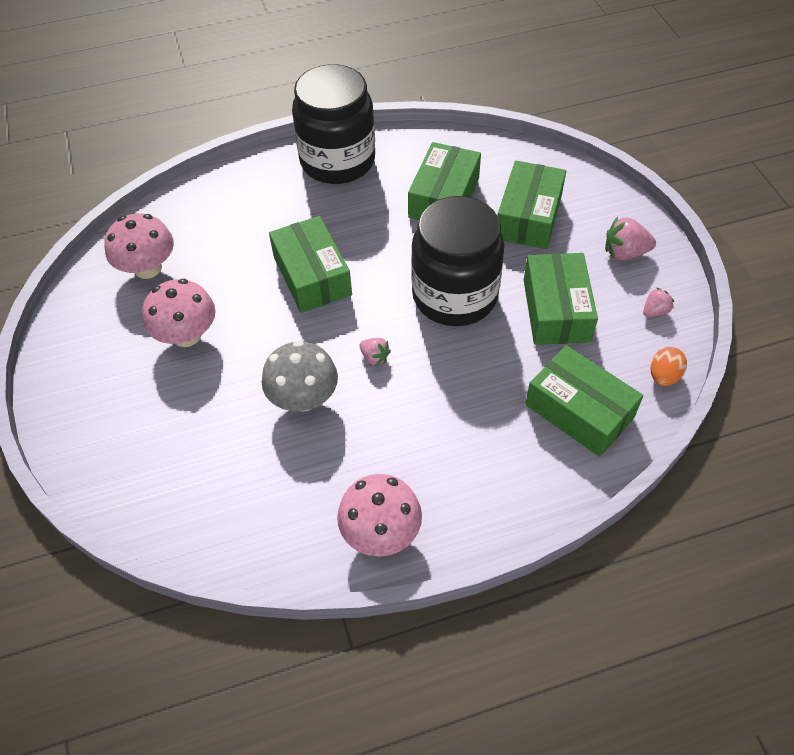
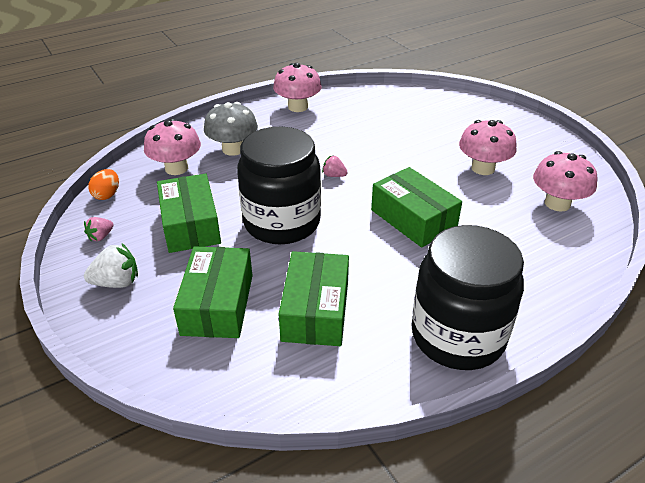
camera: 165 degrees right, 15 degrees down
(303, 398) = (374, 149): grey mushroom -> grey mushroom (233, 149)
(579, 411) = (176, 168): green box -> pink mushroom
(625, 253) = (117, 282): pink strawberry -> white strawberry

